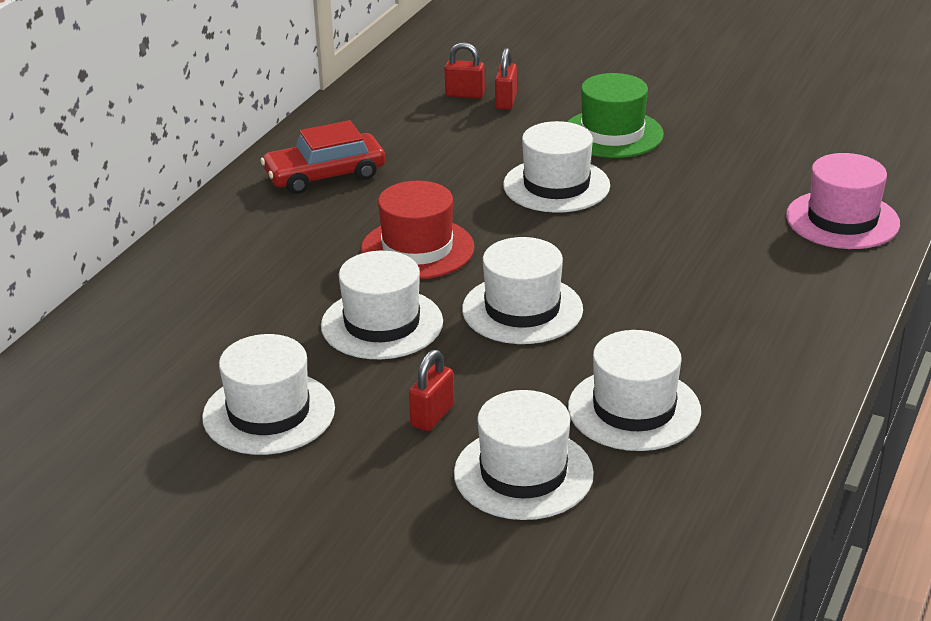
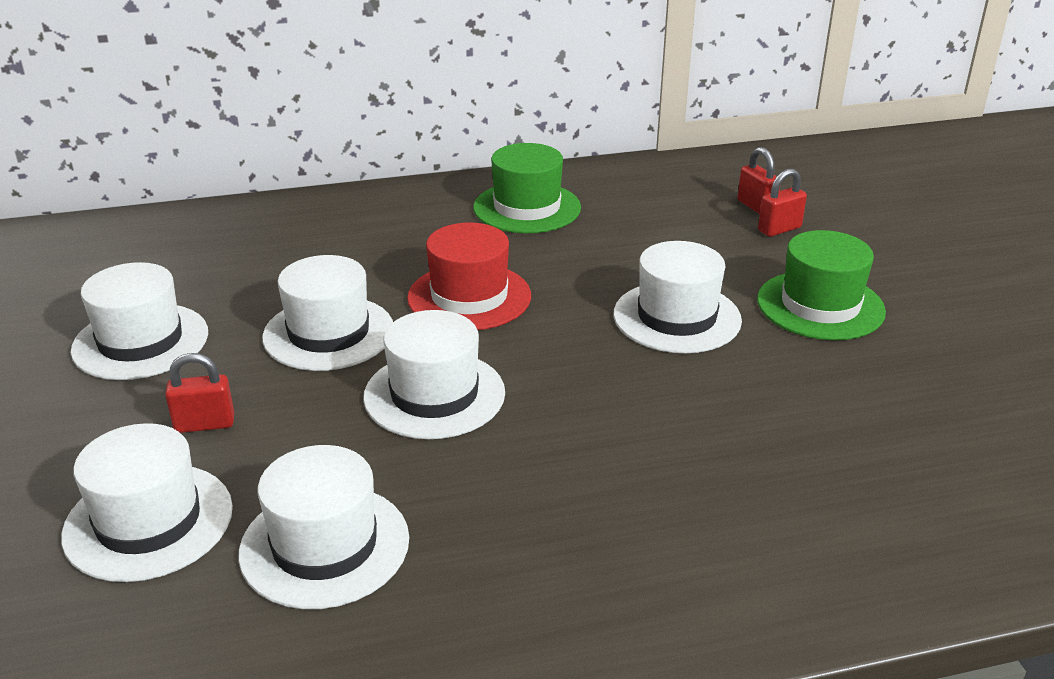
camera: 50 degrees right, 0 degrees up
(325, 175) = (527, 208): red car -> green hat
(842, 220) = (898, 535): pink hat -> none

